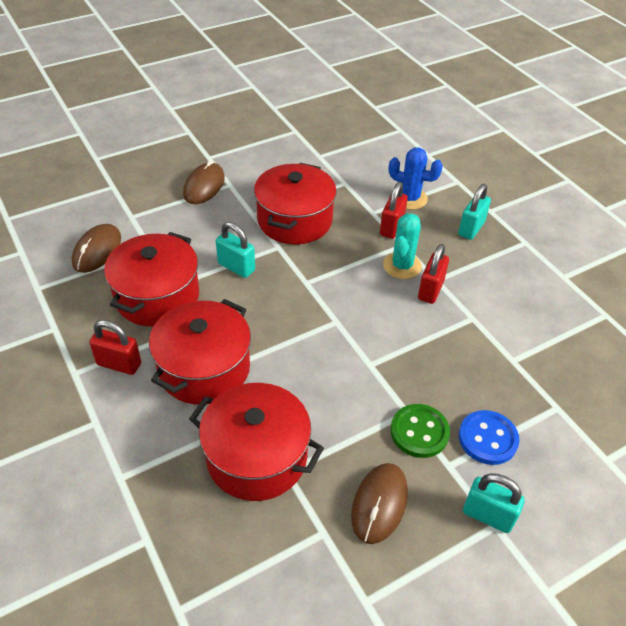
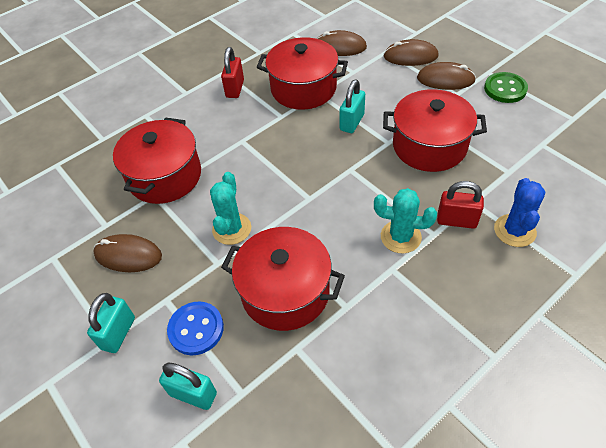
camera: 85 degrees right, 5 degrees up
(152, 200) = (410, 56): none -> brown mouse
(204, 369) = (239, 130): red pot -> red pot (285, 292)
(362, 394) = (232, 229): none -> turquoise cactus
(419, 432) = (197, 274): green button -> green button (505, 89)
(430, 290) = (374, 265): red padlock -> none
(471, 228) = (492, 295): turquoise padlock -> turquoise padlock (193, 394)

